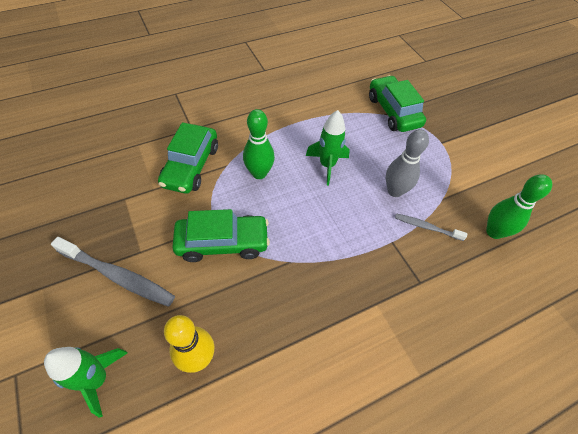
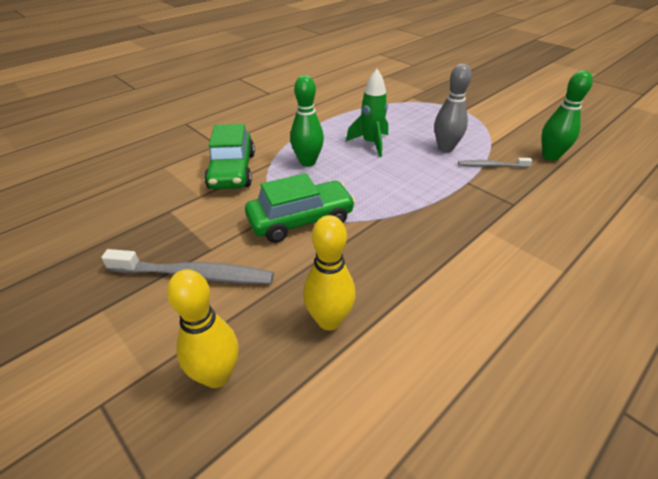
camera: 15 degrees left, 15 degrees down
(97, 379) = (217, 375): green rocket -> yellow bowling pin
(393, 111) = (407, 99): green car -> none

